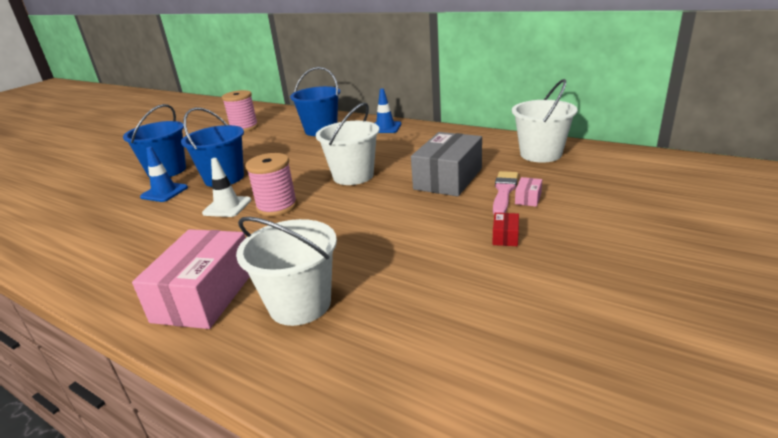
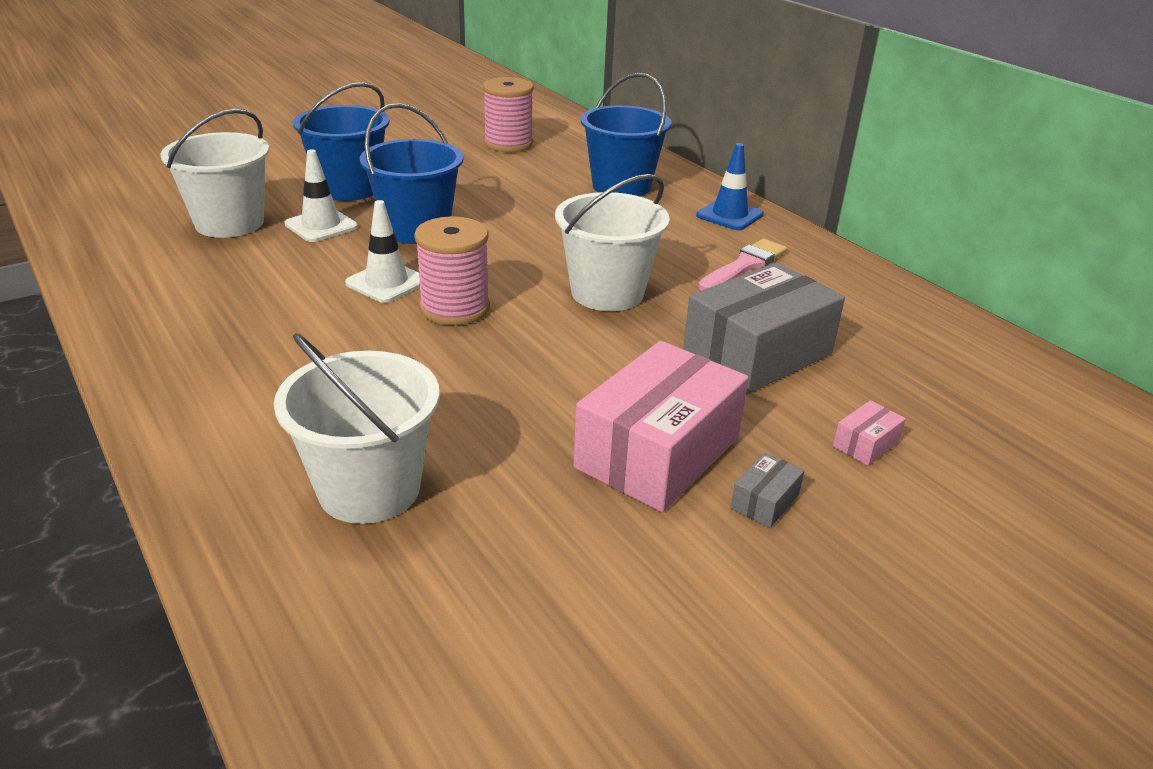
camera: 20 degrees right, 5 degrees up
(164, 192) = (321, 226): blue traffic cone -> white traffic cone
(205, 295) = (260, 420): pink box -> pink box (657, 453)
(504, 191) = (834, 414): pink brush -> pink brush (744, 266)
(505, 236) = (764, 502): red box -> grey box
(540, 154) = (966, 363): white bucket -> white bucket (229, 223)

